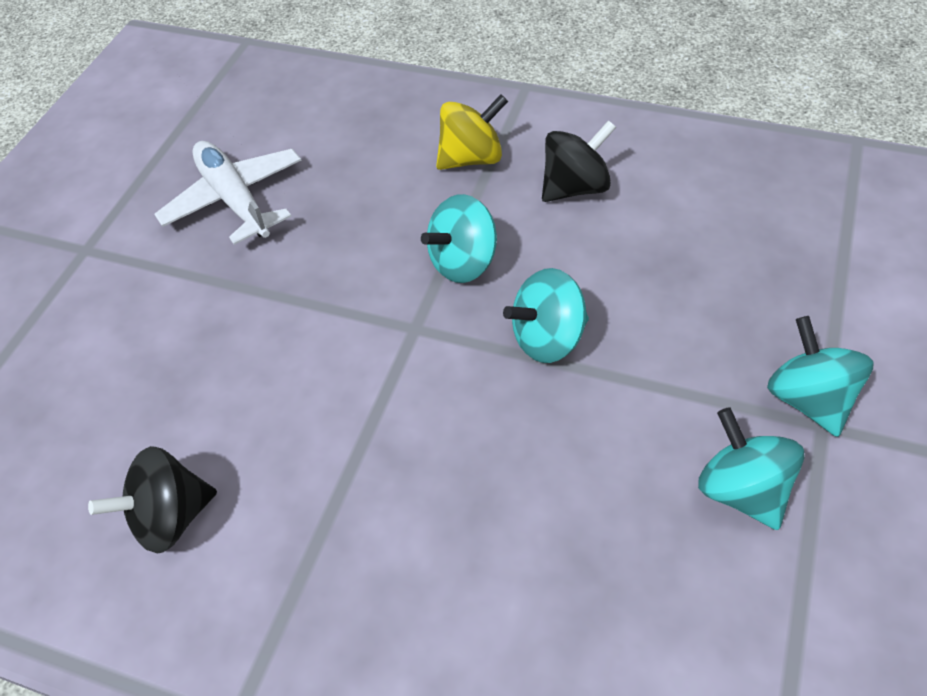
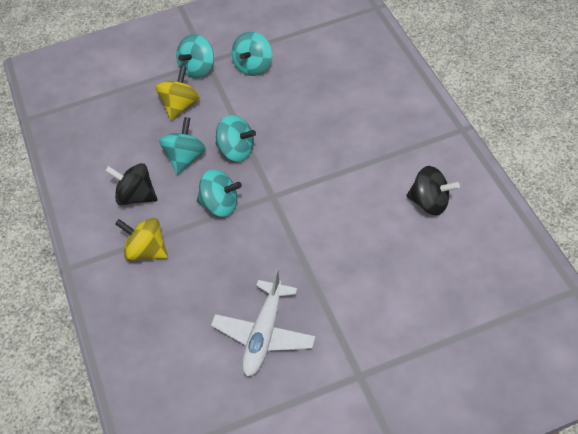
camera: 130 degrees left, 0 degrees up
(596, 271) = (185, 158): none -> turquoise spinning top
(725, 324) = (180, 106): none -> yellow spinning top

